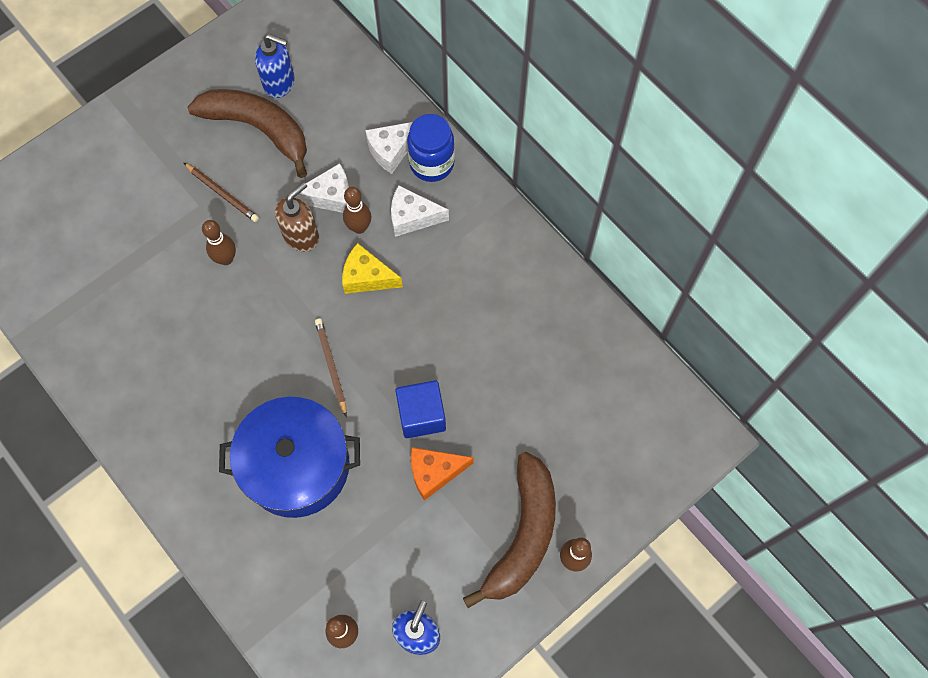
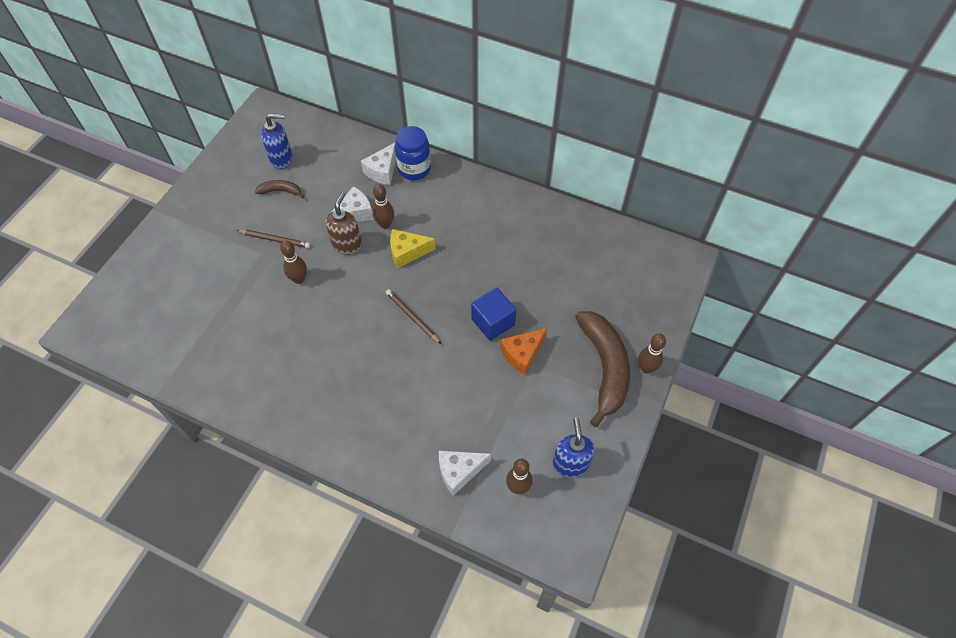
camera: 25 degrees left, 10 degrees down
(258, 129) = (281, 191): brown banana -> brown banana, size x0.46
(296, 465) = (422, 390): blue pot -> none
(412, 217) = (419, 205): white cheese -> white cheese (459, 471)

